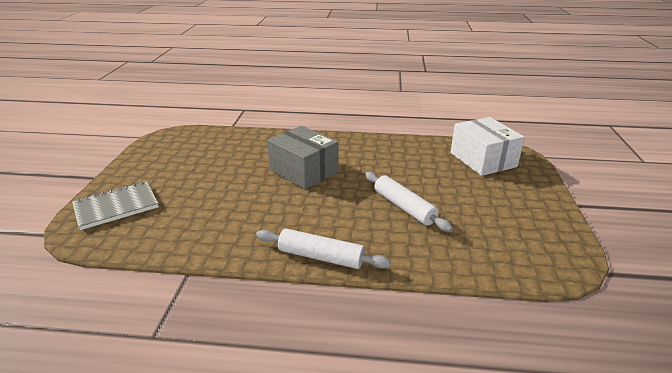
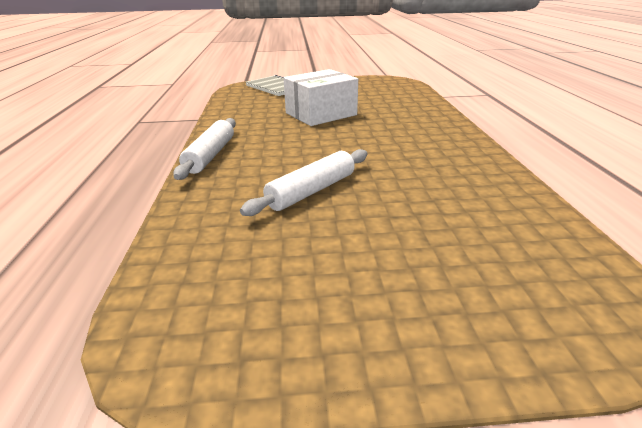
camera: 80 degrees right, 0 degrees up
(304, 171) = (367, 132): grey box -> none
(483, 160) = (524, 265): white box -> white box (321, 114)

